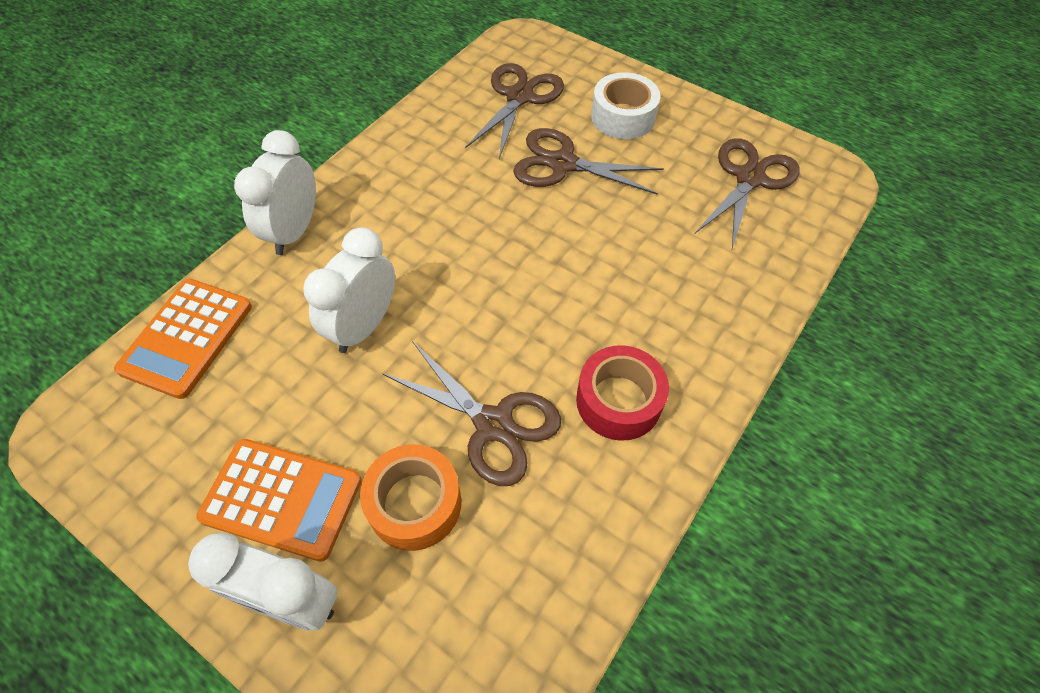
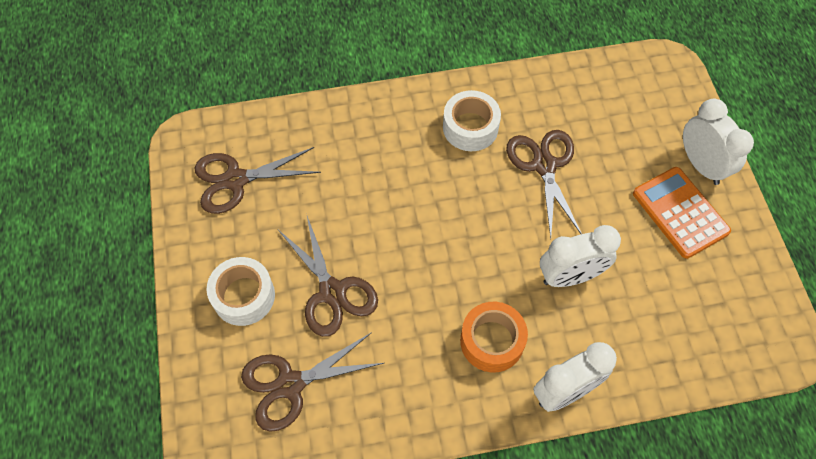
camera: 135 degrees left, 5 degrees up
(187, 338) = (686, 357): orange calculator -> none
(414, 503) = (614, 161): orange tape -> orange tape (492, 341)
(618, 401) = (470, 127): red tape -> white tape

